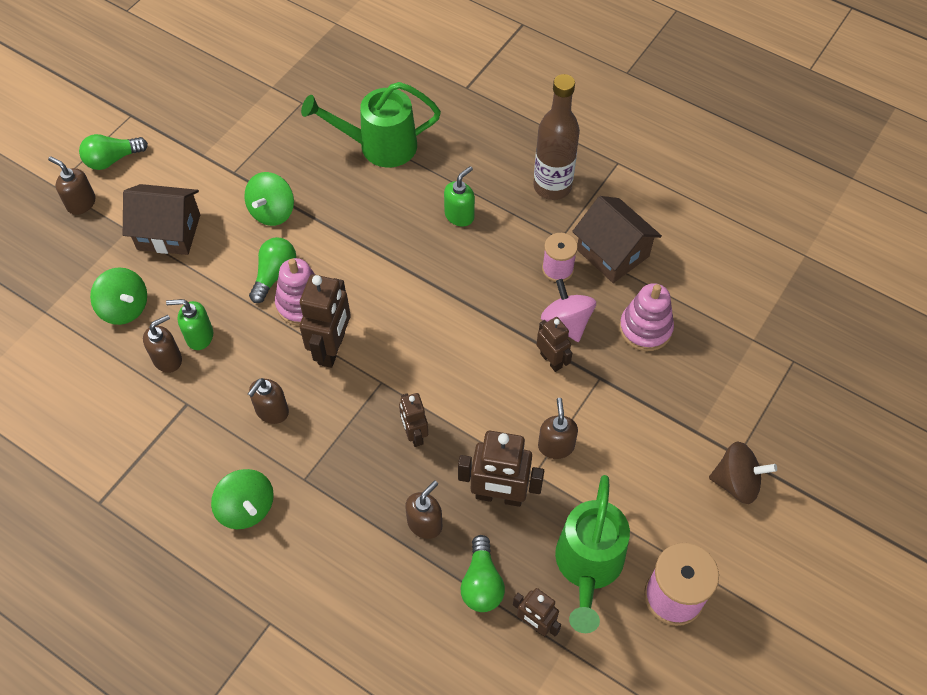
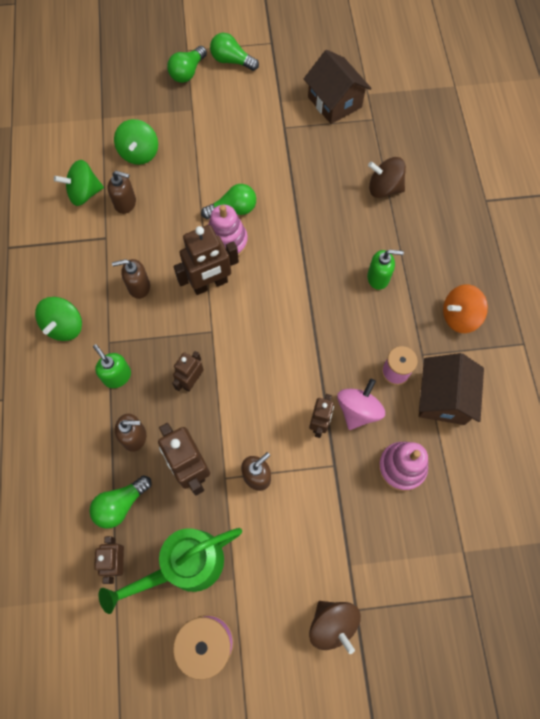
camera: 50 degrees right, 10 degrees up
(81, 203) = (187, 72): brown soap dispenser -> green light bulb
(168, 232) = (210, 131): brown house -> brown house (334, 102)
(199, 336) = (155, 206): green soap dispenser -> green soap dispenser (117, 376)
(272, 212) = (276, 171): green spinning top -> green spinning top (84, 193)
(378, 146) = (384, 188): green watering can -> brown spinning top
(552, 186) = (459, 316): brown bottle -> orange spinning top

